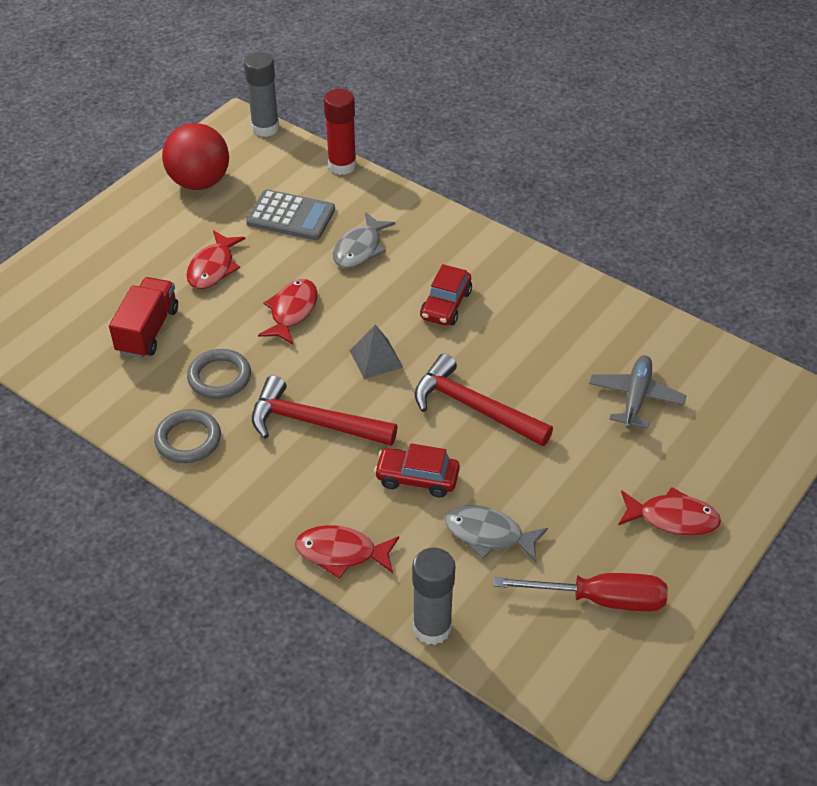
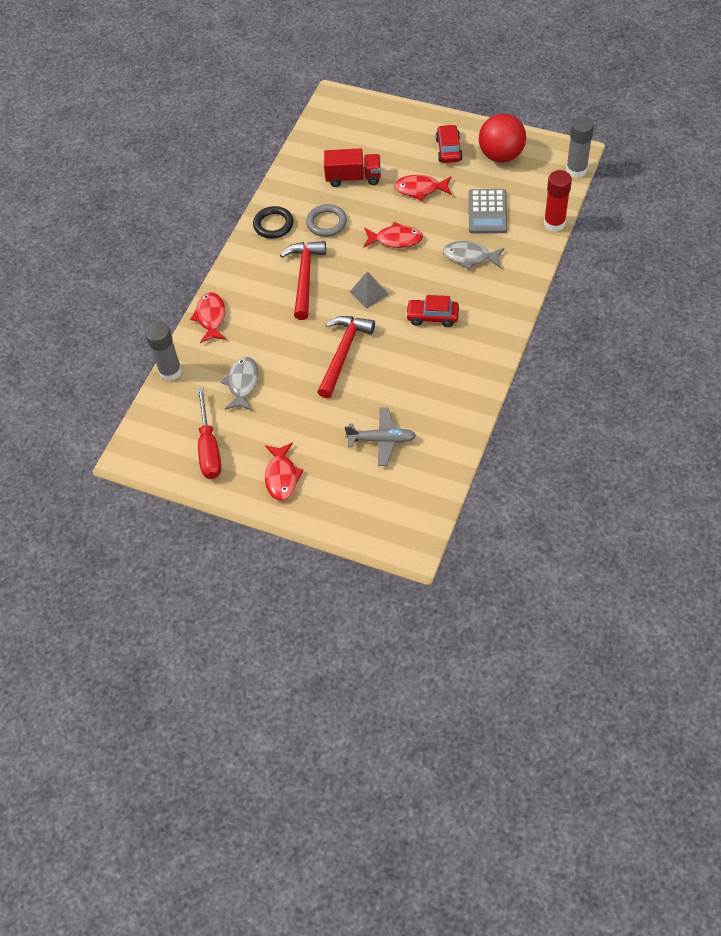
camera: 80 degrees right, 10 degrees up
(188, 439) = (273, 225): grey ring -> black ring
(417, 478) = (276, 338): red car -> red car (449, 149)

